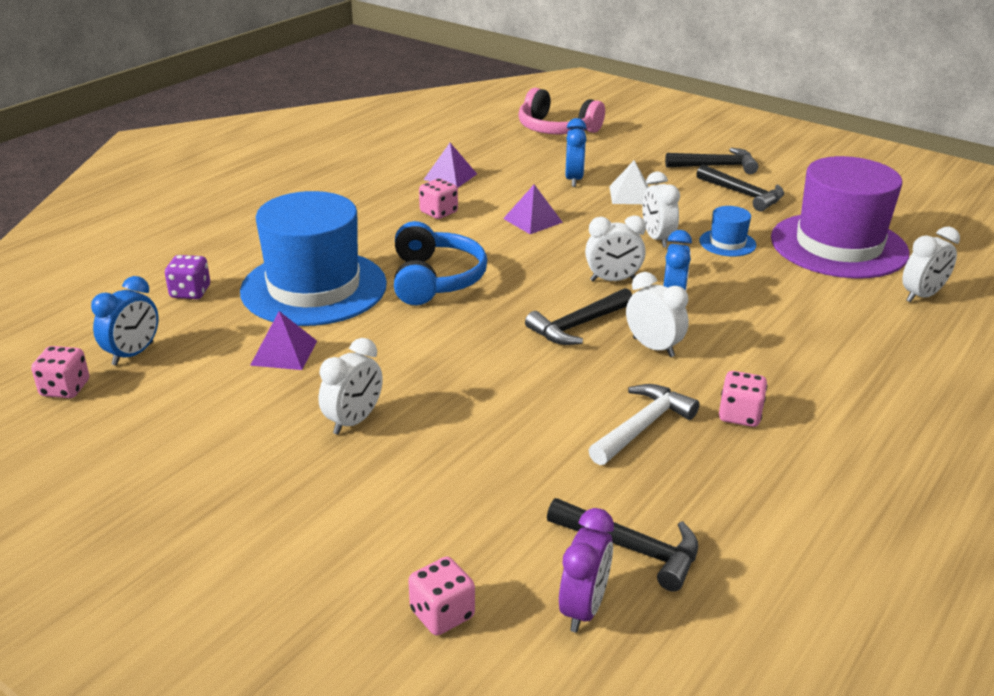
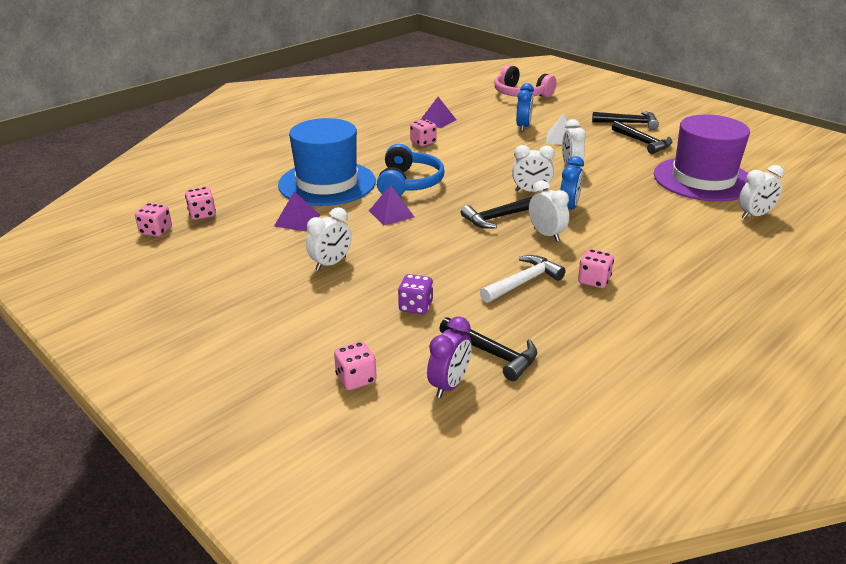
camera: 10 degrees right, 0 degrees up
(133, 354) = (202, 214): blue clock -> pink dice
(190, 292) = (247, 181): purple dice -> purple dice (415, 307)
(533, 220) = (486, 151): purple pyramid -> purple pyramid (391, 214)
(727, 243) = (621, 173): blue hat -> none

